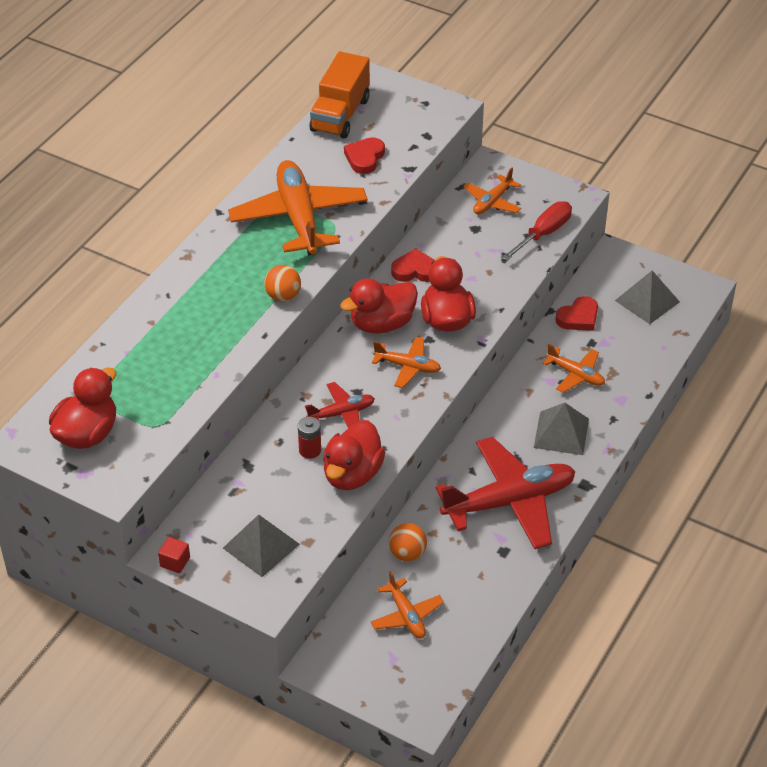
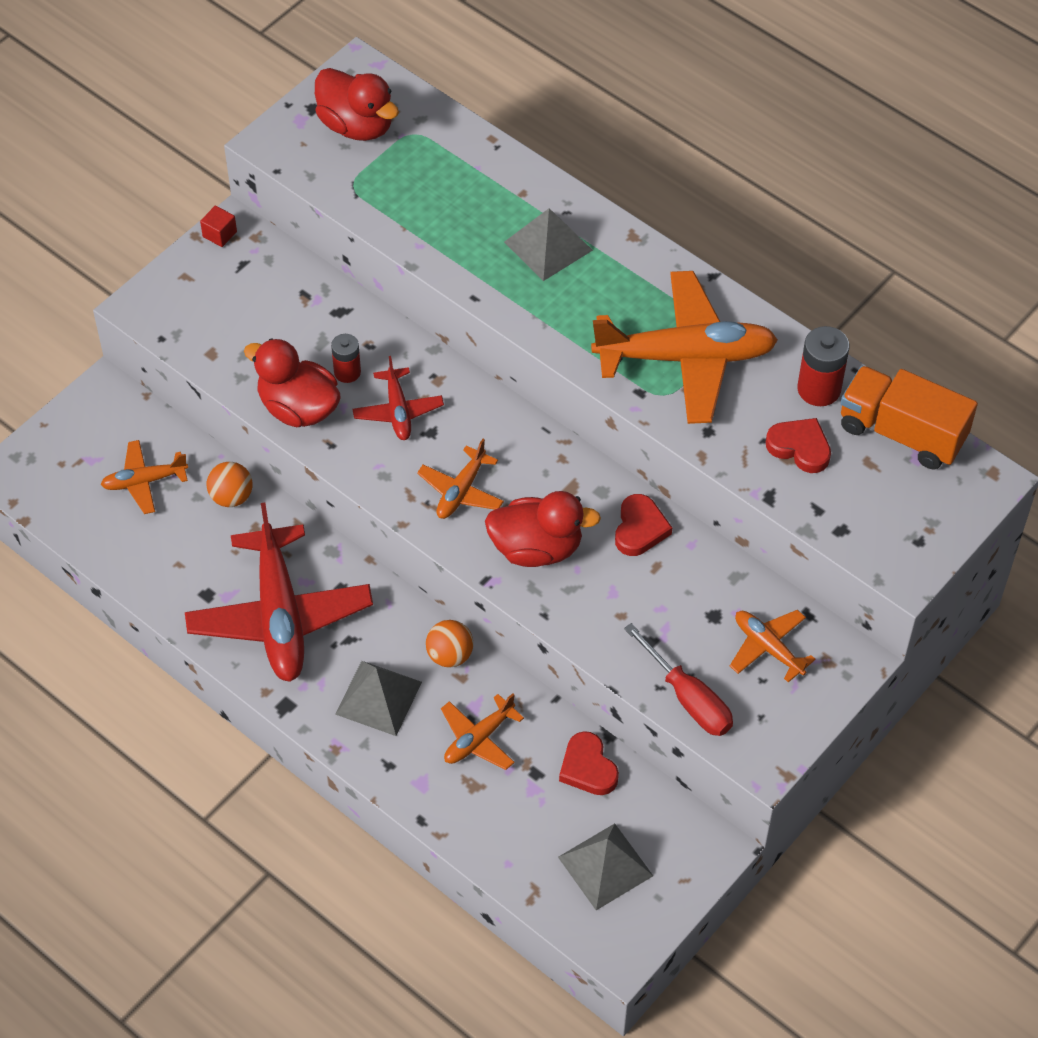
camera: 100 degrees right, 10 degrees up
(261, 546) = (218, 310): grey pyramid -> grey pyramid (548, 246)
(283, 296) = (539, 323): orange ball -> orange ball (450, 655)
(312, 153) = (819, 389): none -> red battery
(382, 324) = (544, 475): red duck -> none

